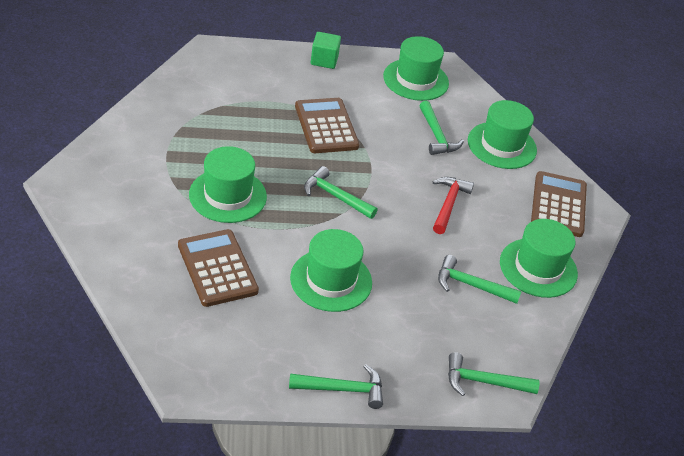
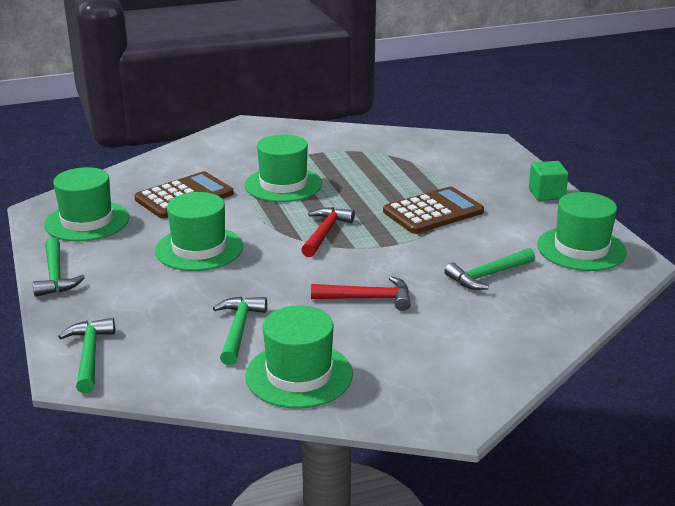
camera: 80 degrees right, 15 degrees down
(335, 196) = (325, 233): green hammer -> red hammer
(502, 145) = (518, 323): green hat -> green hat (87, 221)
(558, 205) = (437, 380): brown calculator -> none

